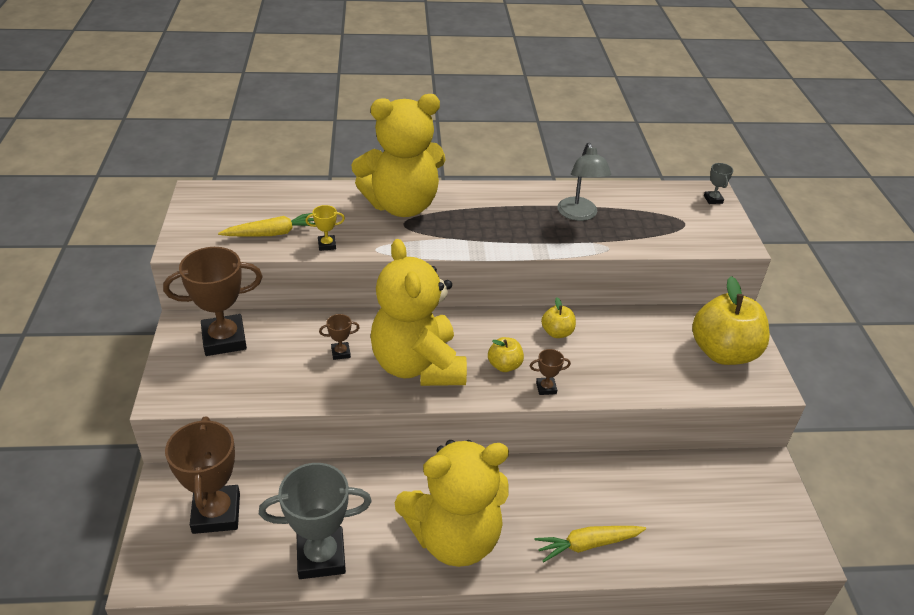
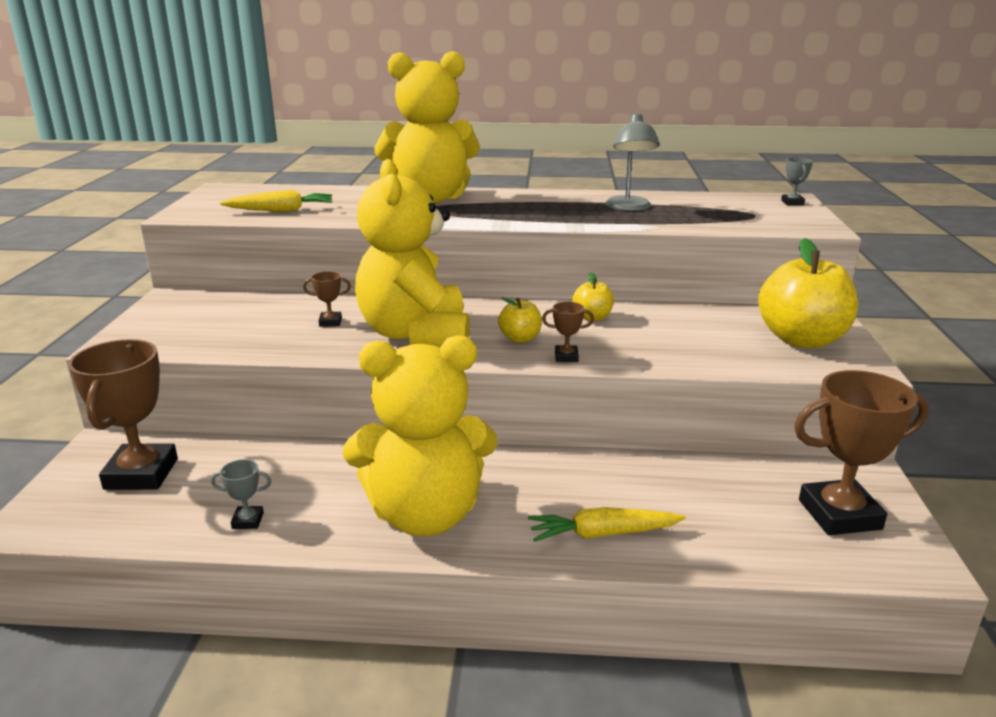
camera: 10 degrees right, 15 degrees down
(224, 339) = (206, 308): brown trophy -> brown trophy (839, 514)
(321, 556) = (248, 521): grey trophy -> grey trophy, size x0.43
(327, 245) = (334, 218): yellow trophy -> none

